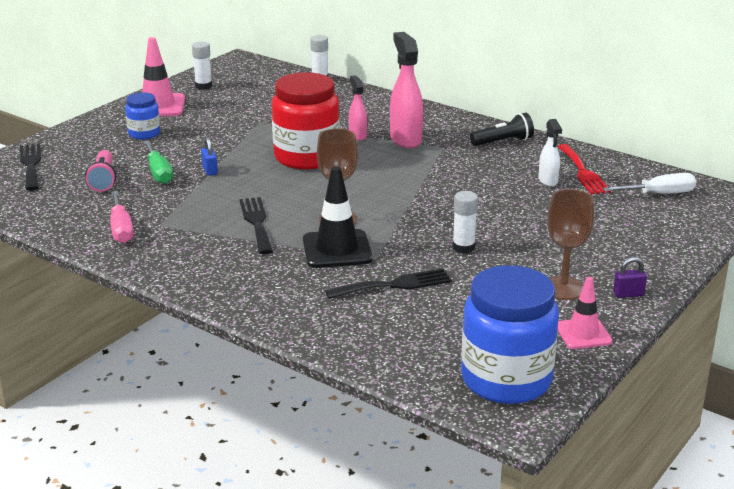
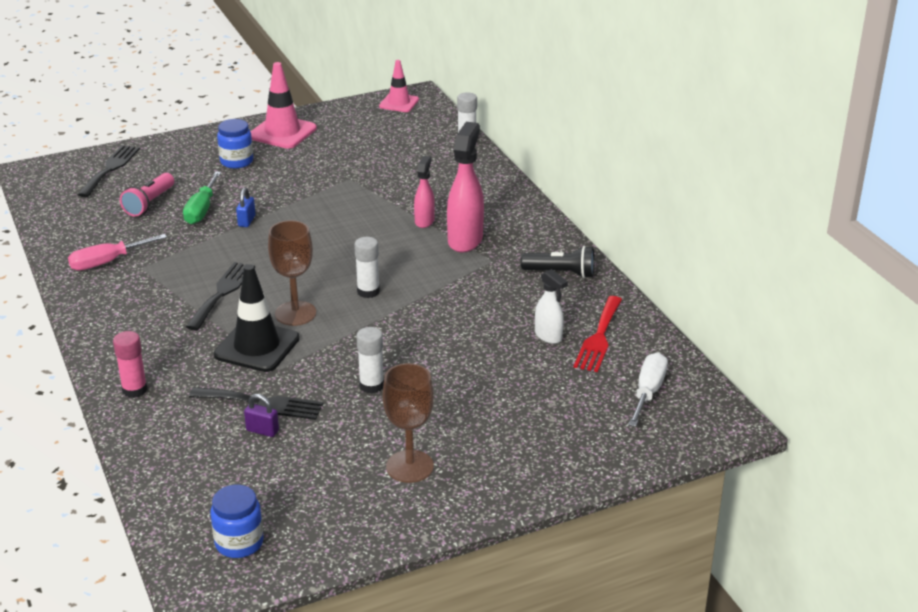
camera: 30 degrees right, 5 degrees up
(121, 229) = (107, 262): pink screwdriver -> pink screwdriver turned 45 degrees clockwise
(203, 86) = (348, 119): white glue stick -> white glue stick (368, 291)
(273, 309) = (134, 390): none -> pink glue stick
(306, 157) = (348, 232): red jar -> none
(506, 380) = (239, 543): blue jar -> blue jar, size x0.51
(548, 181) = (548, 336): white spray bottle -> white spray bottle turned 60 degrees counterclockwise
(583, 334) = (366, 524): pink traffic cone -> pink traffic cone (399, 103)
(628, 294) = (464, 498): purple padlock -> purple padlock (262, 430)
(659, 194) = (648, 392): white screwdriver -> white screwdriver turned 90 degrees counterclockwise

